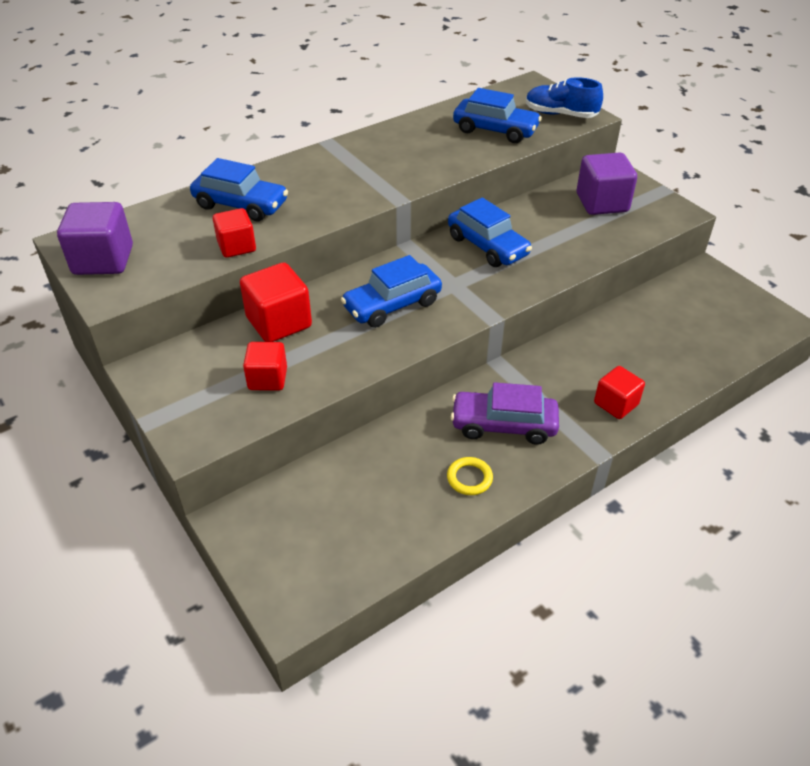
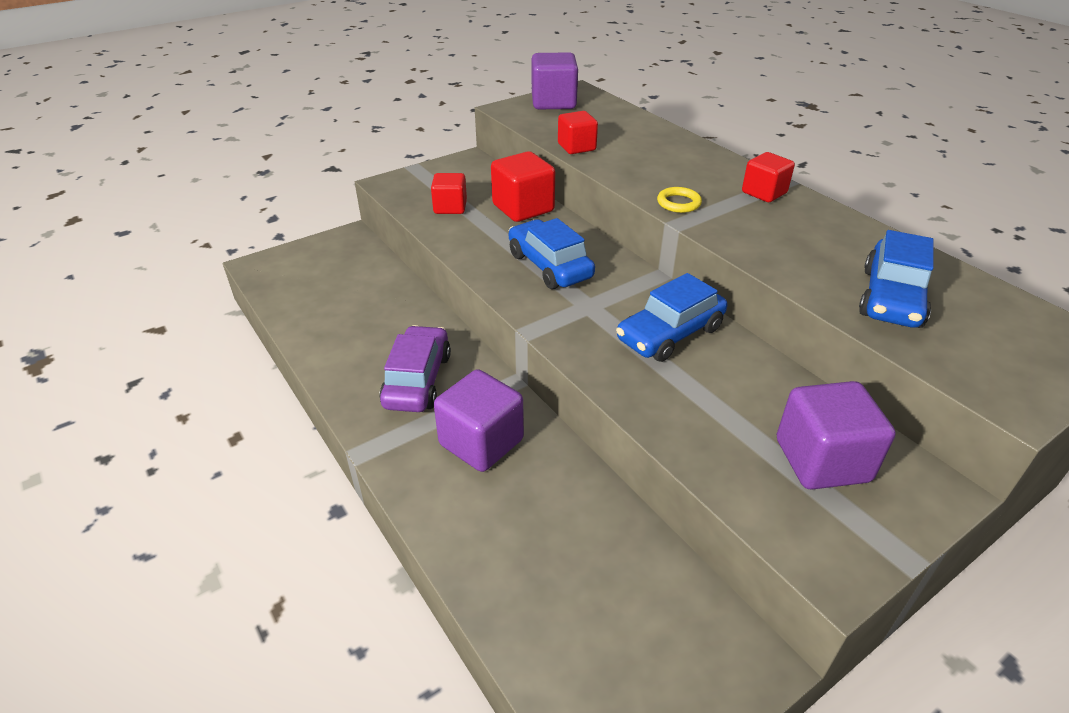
camera: 90 degrees right, 5 degrees down
(241, 205) = (645, 145): blue car -> none
(469, 478) = (353, 354): yellow ring -> yellow ring (678, 203)
(560, 114) = (994, 369): blue shoe -> none
(572, 380) = (481, 442): none -> purple cube
(616, 404) = (435, 479): red cube -> red cube (764, 193)

